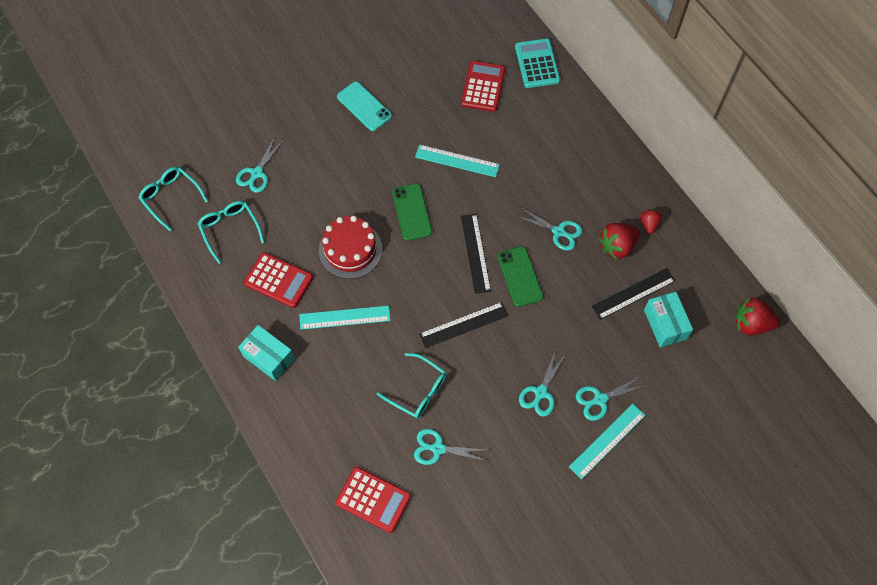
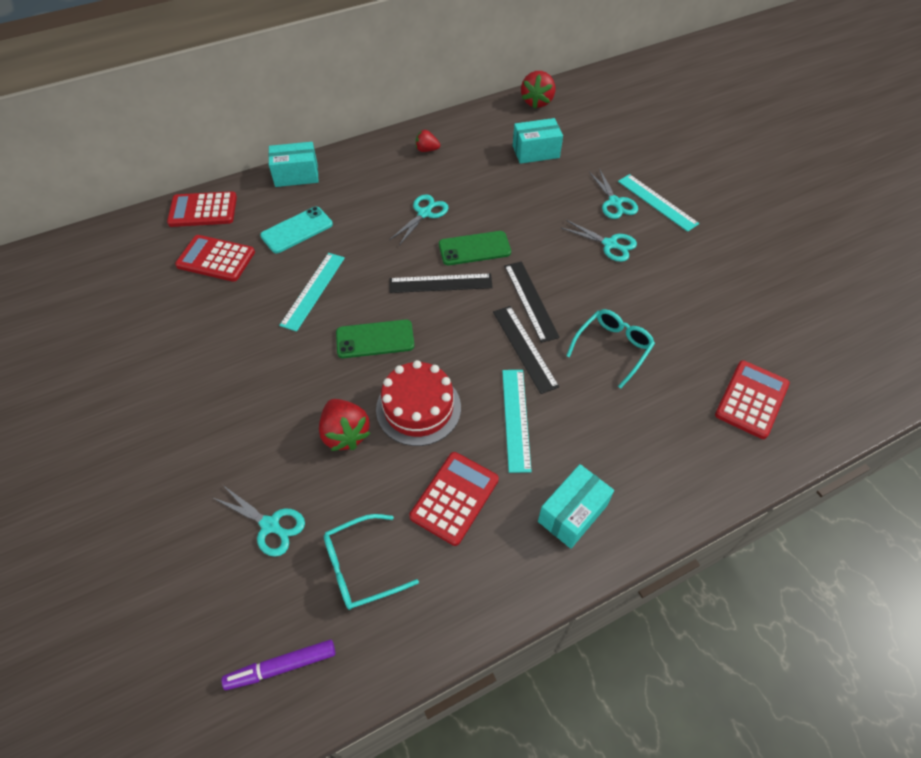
camera: 85 degrees left, 10 degrees down
(171, 197) = (281, 666): turquoise glasses -> purple marker
(364, 106) = (200, 382): turquoise phone -> turquoise phone (297, 230)
(438, 448) = (681, 334): turquoise scissors -> none
(537, 64) = (203, 210): turquoise calculator -> red calculator
(592, 122) = (296, 175): none -> turquoise box
(617, 246) = (448, 173): red strawberry -> red strawberry (345, 434)
(633, 294) = (502, 168): black ruler -> black ruler (525, 348)

